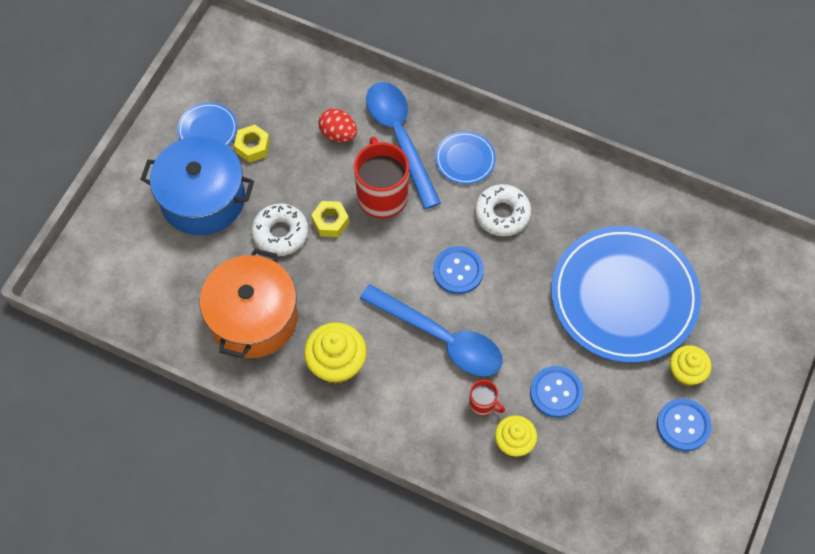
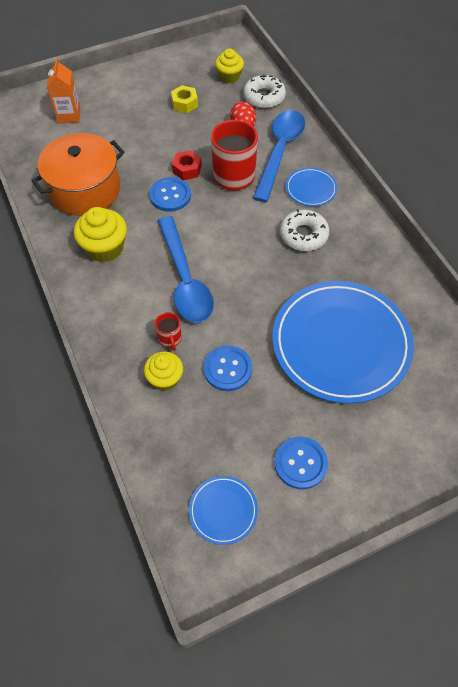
camera: 40 degrees right, 5 degrees down
(145, 246) = (69, 115): none -> orange carton
(203, 199) = (127, 112): blue pot -> none
(208, 130) = (168, 80): blue plate -> blue plate (223, 510)
(280, 233) = (151, 156): white donut -> white donut (264, 97)
(330, 222) = (187, 169): yellow nut -> red nut
(458, 271) = (238, 248): blue button -> blue button (170, 195)
(686, 372) = (339, 428): yellow cupcake -> yellow cupcake (229, 76)

